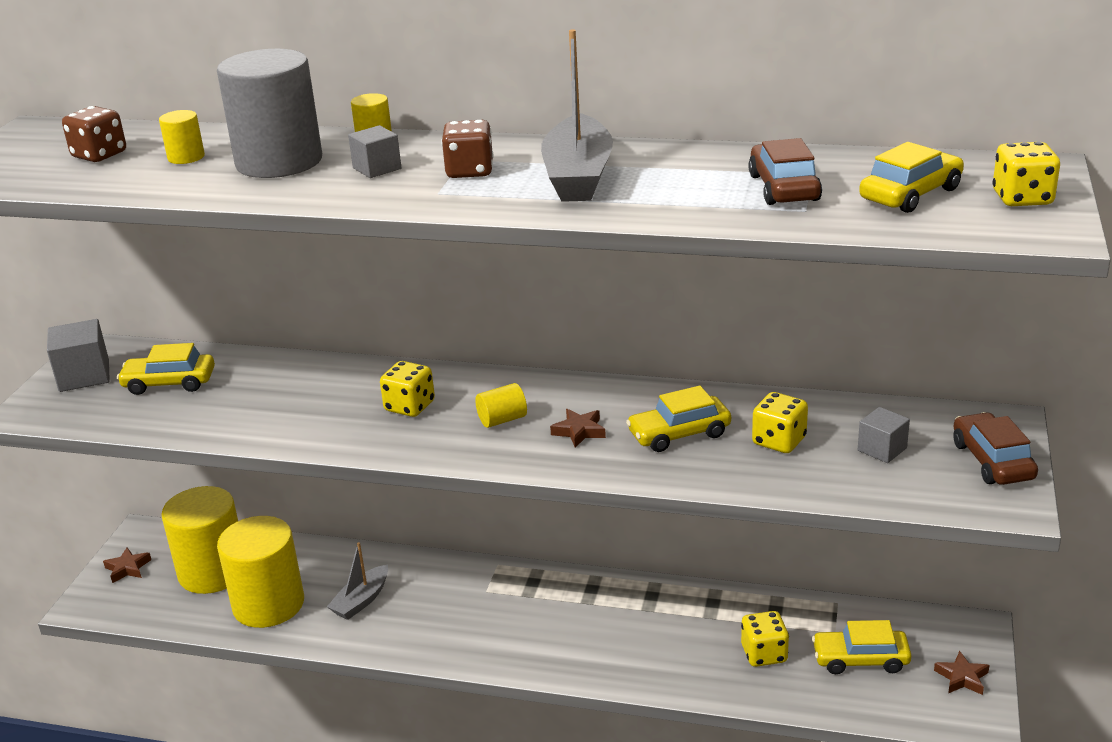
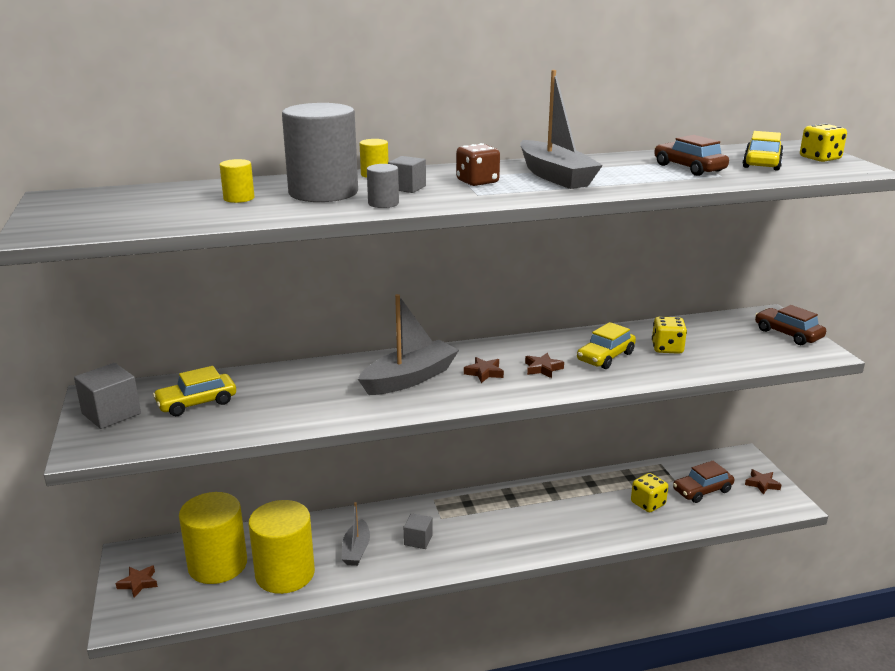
camera: 30 degrees left, 5 degrees down
(99, 155) = (156, 205): brown dice -> none
(314, 190) = (383, 203): none -> grey cylinder
(409, 406) = (409, 378): yellow dice -> grey boat
(502, 420) = (484, 373): yellow cylinder -> brown star
(860, 659) = (702, 490): yellow car -> brown car
(882, 449) = (726, 340): grey cube -> grey cube (418, 540)

